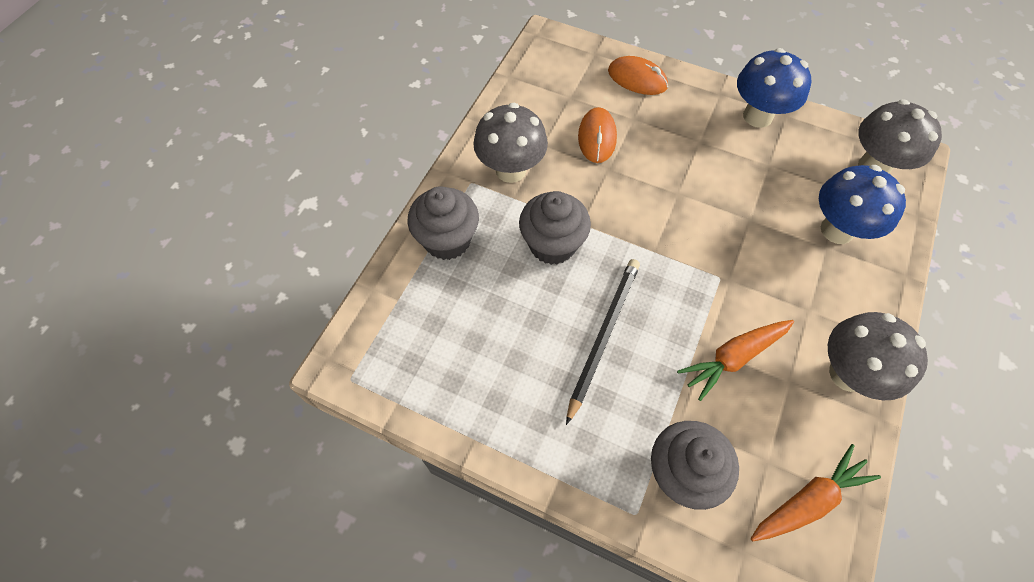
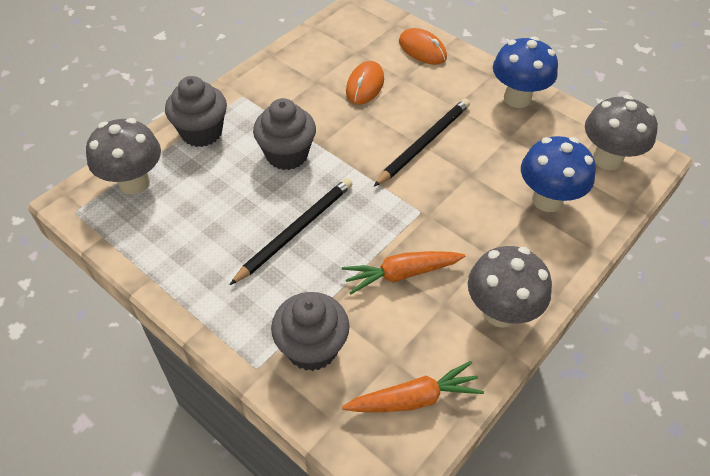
camera: 15 degrees right, 10 degrees down
(510, 170) = (279, 94): grey mushroom -> grey mushroom (134, 182)
(688, 193) = (424, 143): none -> black pencil

